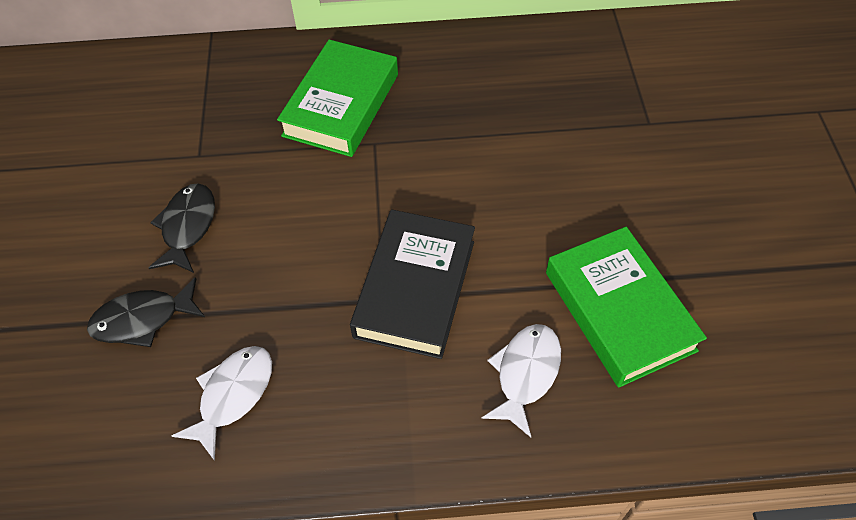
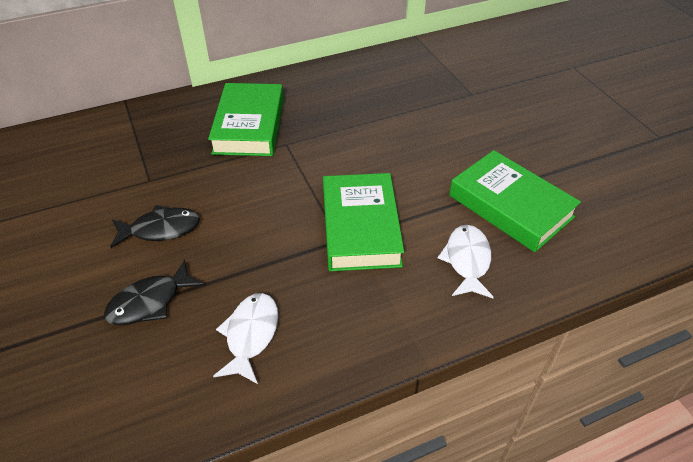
camera: 20 degrees left, 10 degrees down
(188, 227) = (161, 229): black fish -> black fish turned 90 degrees clockwise
(415, 288) = (361, 227): black book -> green book

